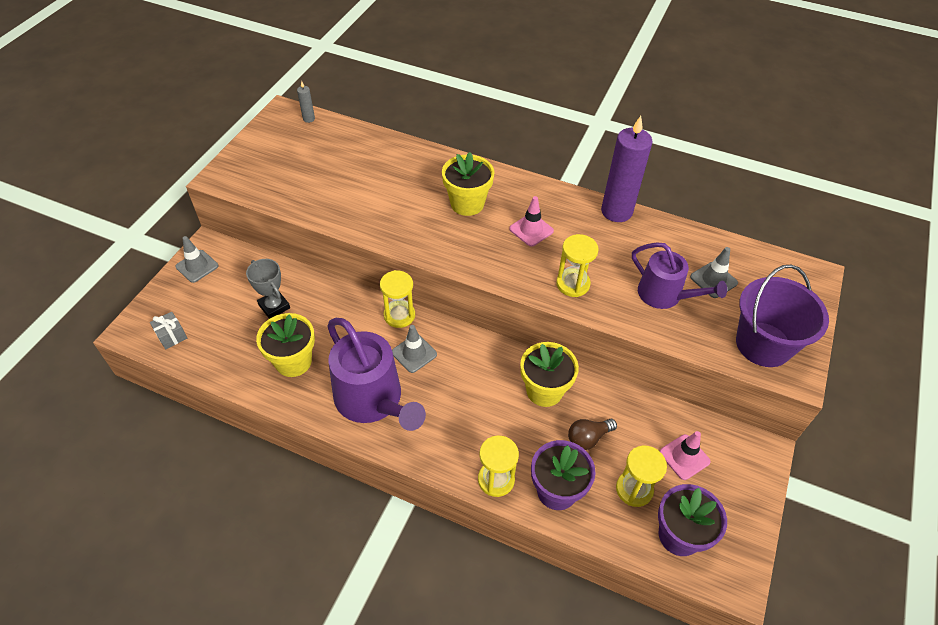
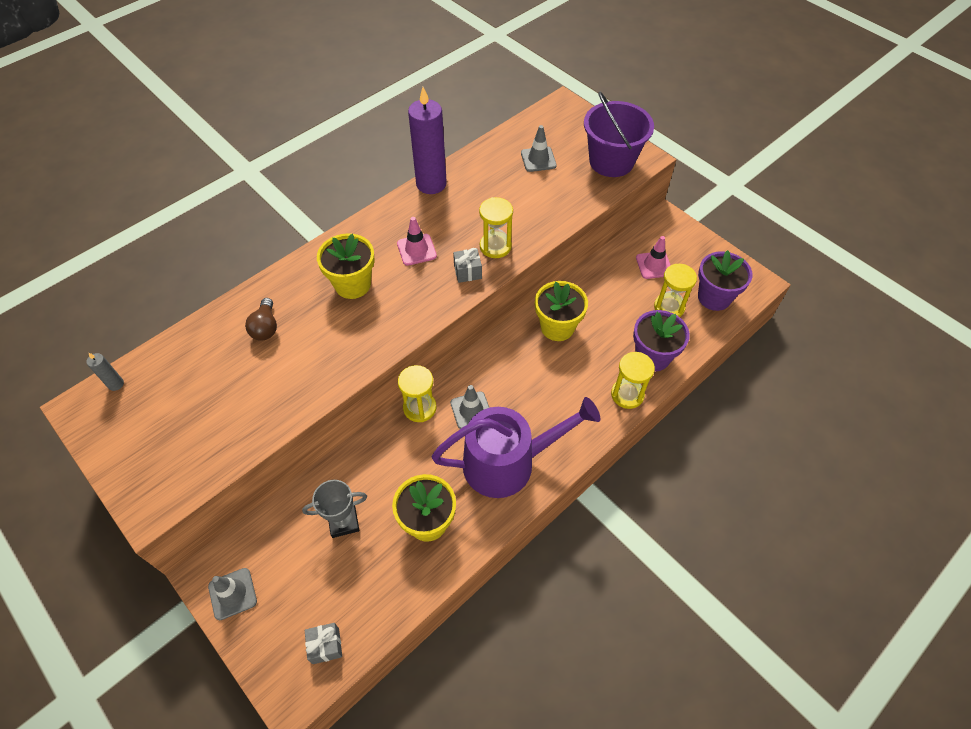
camera: 65 degrees left, 5 degrees up
(528, 274) = (467, 272): none -> grey gift
(588, 438) = (614, 316): brown light bulb -> brown light bulb (265, 327)
(664, 295) = (538, 194): purple watering can -> none

